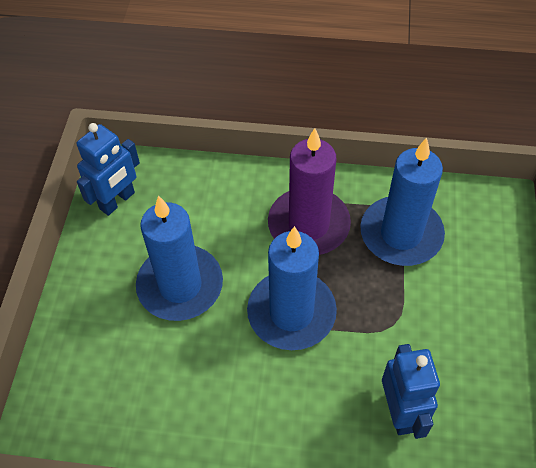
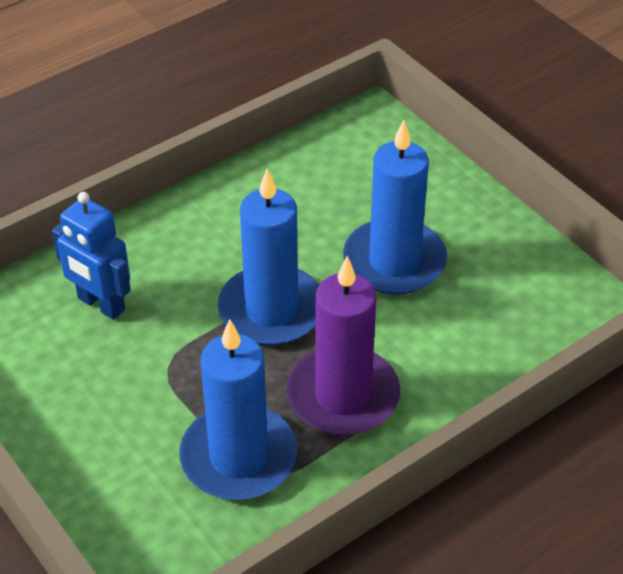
camera: 135 degrees right, 10 degrees down
(117, 201) = (548, 282): blue robot -> none

